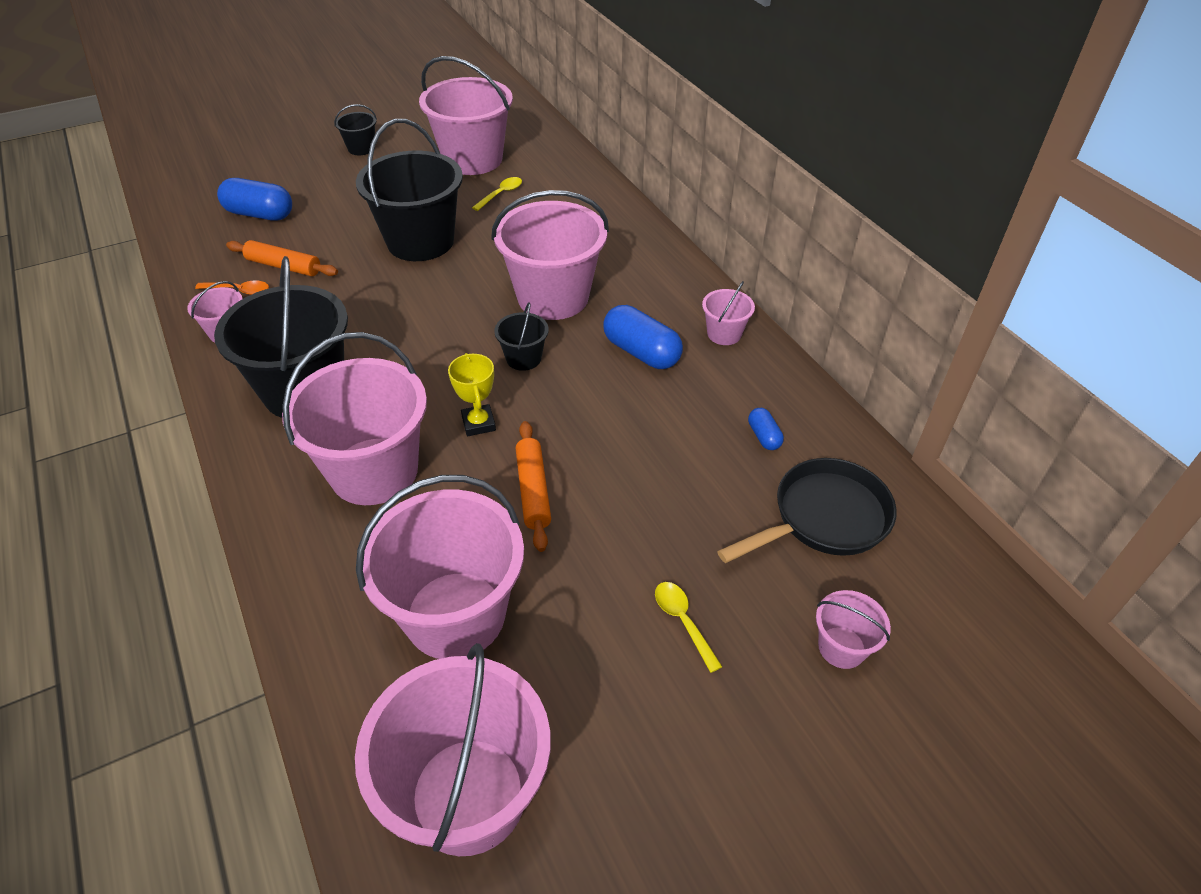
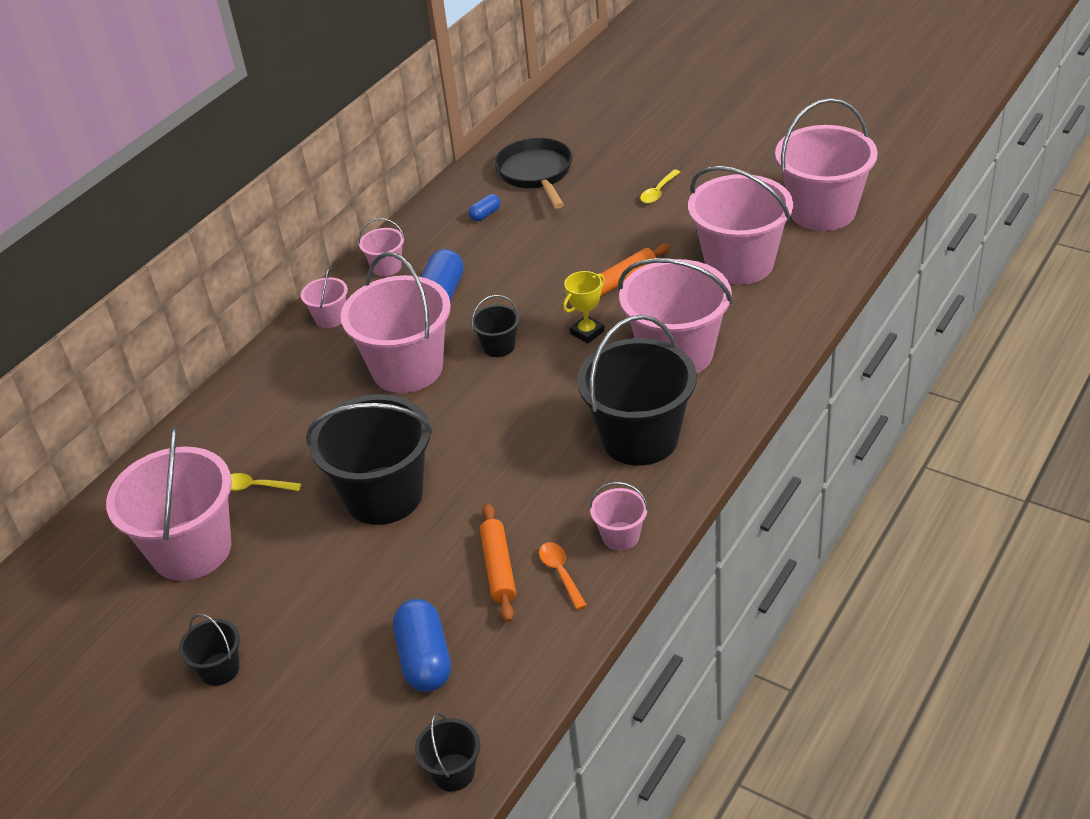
camera: 115 degrees left, 5 degrees down
(172, 199) = (453, 772): none -> black bucket
(824, 518) = (536, 174): black pan -> black pan turned 45 degrees clockwise
(841, 647) = (621, 144): pink bucket -> pink bucket (330, 318)

